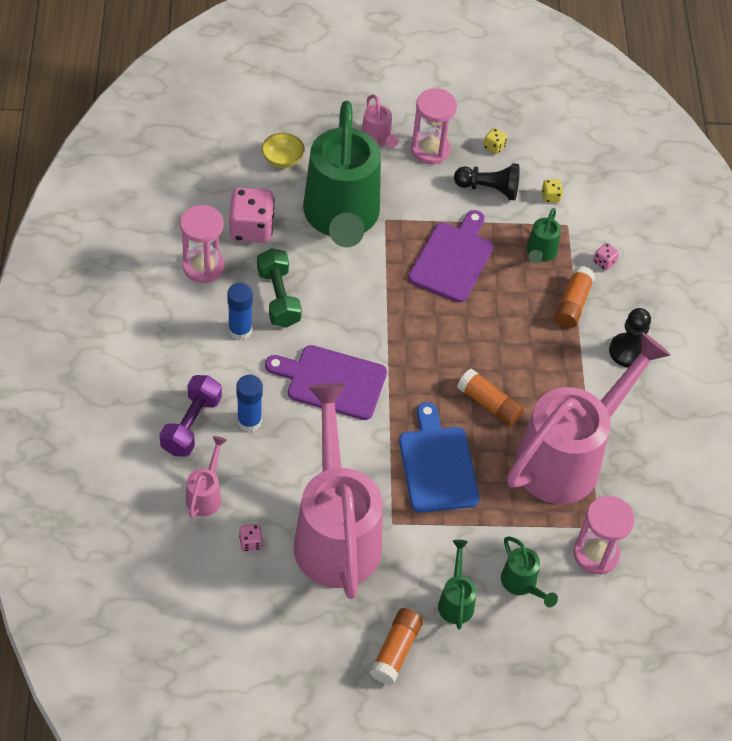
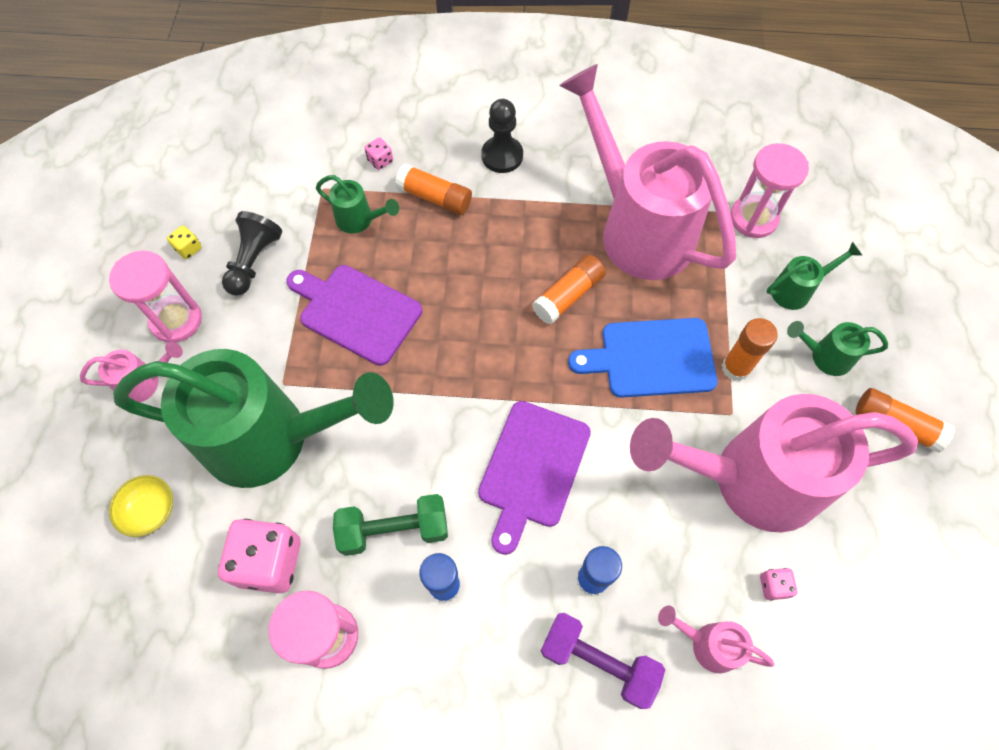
camera: 80 degrees left, 10 degrees up
(436, 528) = (736, 368): none -> orange glue stick
(550, 196) = (277, 199): yellow dice -> none

